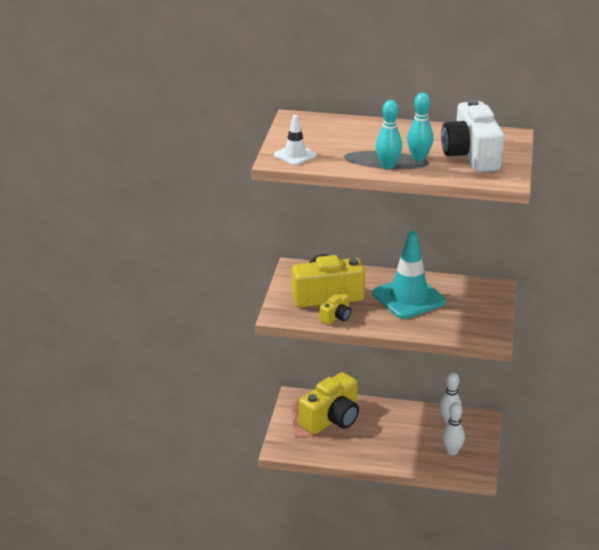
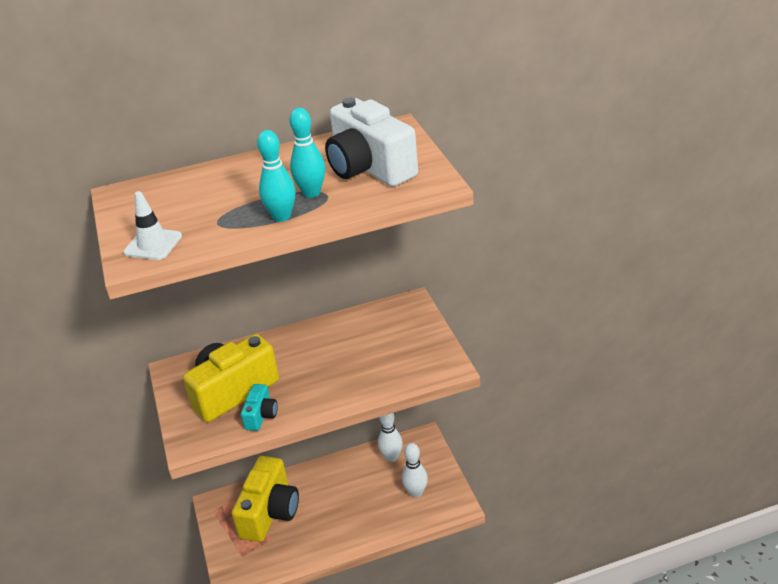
camera: 25 degrees left, 5 degrees up
(336, 317) = (261, 415): yellow camera -> turquoise camera
(408, 298) = (327, 355): turquoise traffic cone -> none

